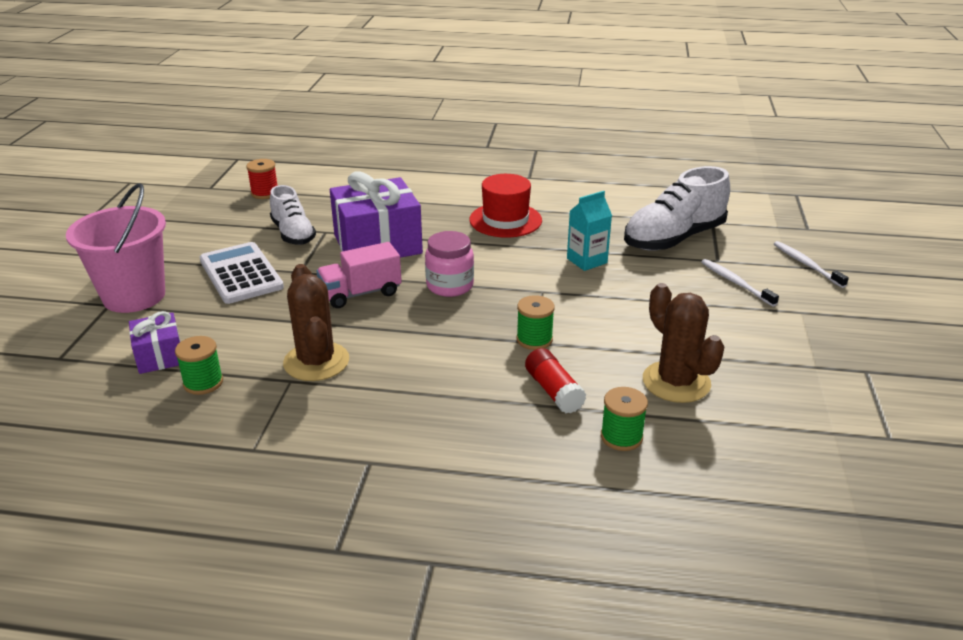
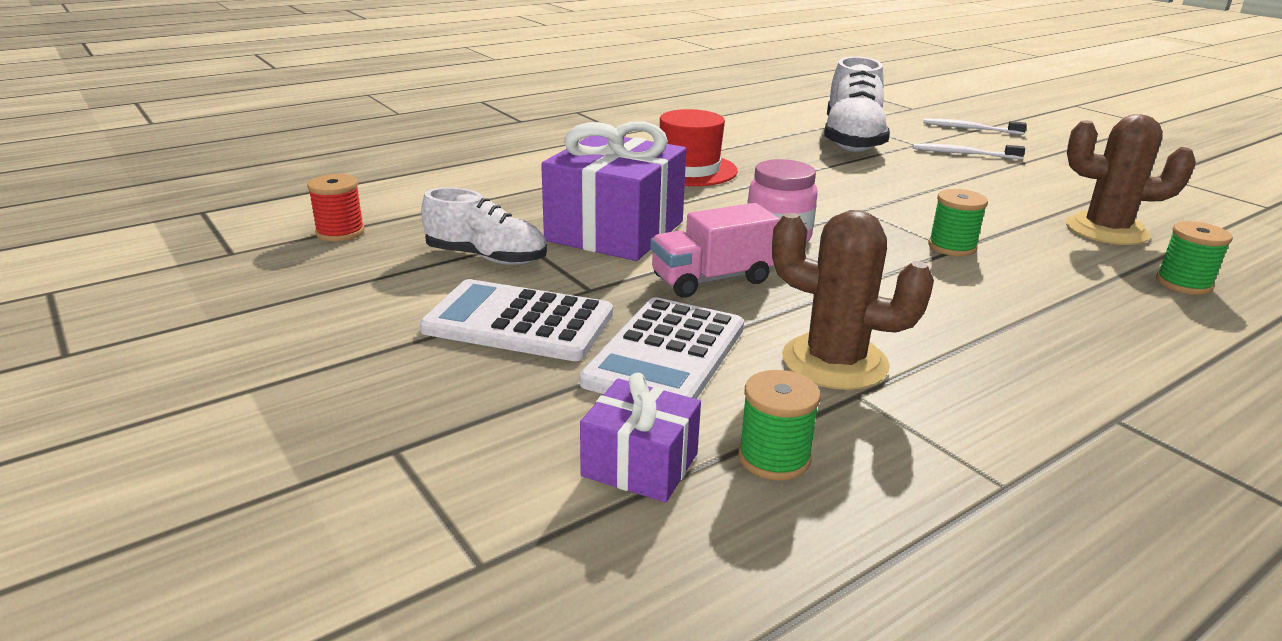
camera: 45 degrees left, 5 degrees down
(134, 296) = (414, 418): pink bucket -> none
(260, 319) = (666, 355): none -> white calculator
(361, 293) = (712, 279): pink truck -> pink truck turned 45 degrees clockwise
(553, 391) = (1065, 277): red glue stick -> none
(587, 261) = (833, 176): turquoise carton -> none

